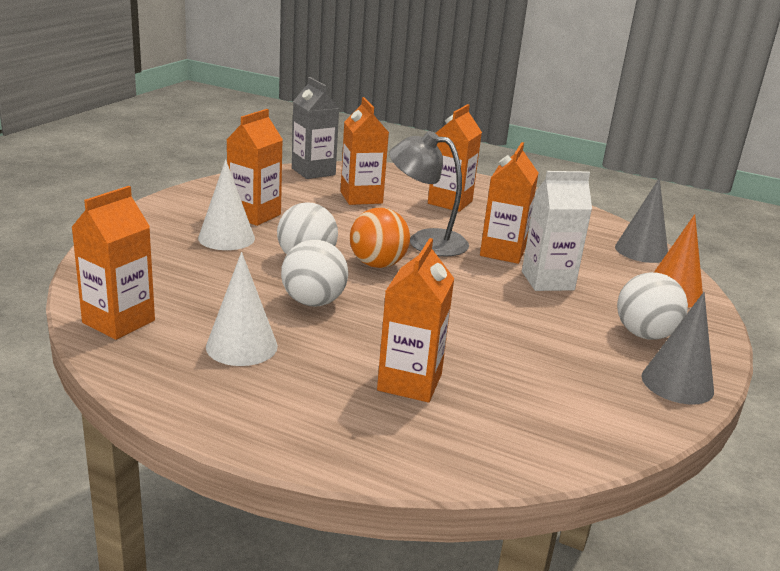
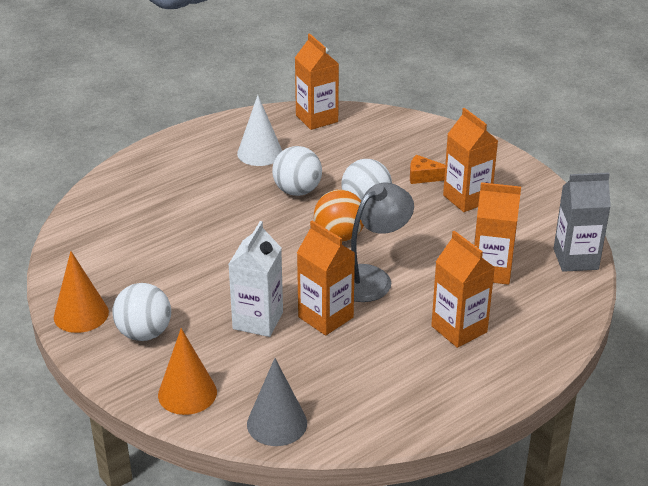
camera: 120 degrees right, 10 degrees up
(226, 238) = (424, 176): white cone -> orange cheese
(409, 382) = (176, 201): orange carton -> none
(677, 383) = (81, 314): grey cone -> orange cone

